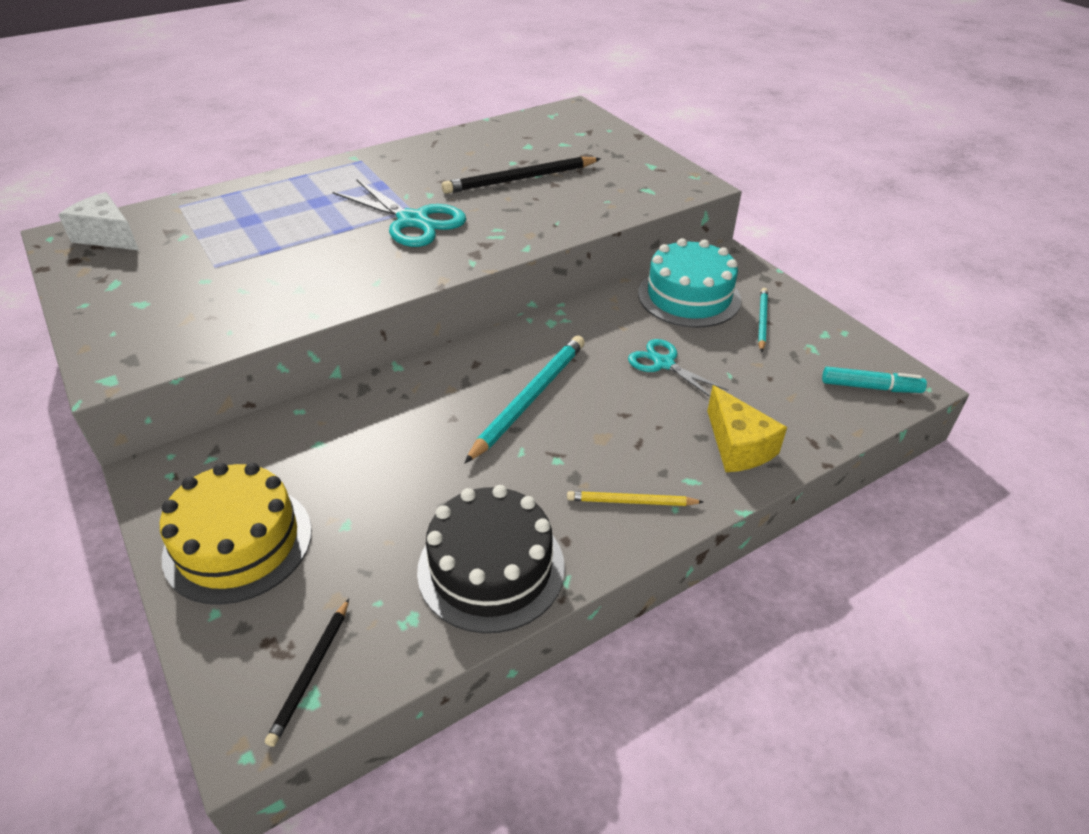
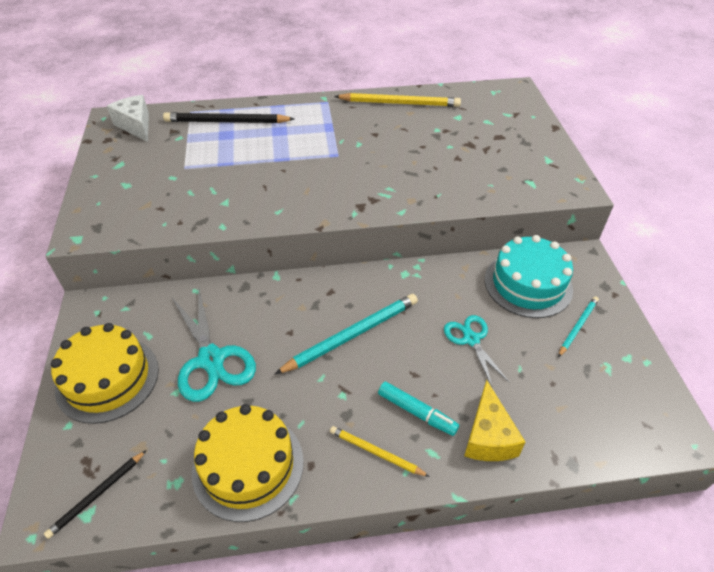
camera: 25 degrees right, 5 degrees up
(413, 221) = (333, 164): turquoise scissors -> turquoise scissors (211, 359)
(451, 145) = (399, 103): none -> yellow pencil
(491, 568) = (248, 465): black cake -> yellow cake
(520, 179) = (434, 147): black pencil -> black pencil (226, 122)
(870, 387) = (639, 424): turquoise marker -> turquoise marker (417, 412)

